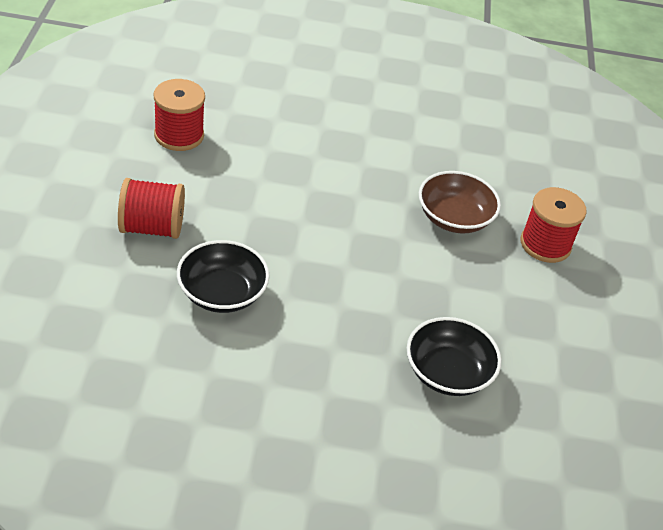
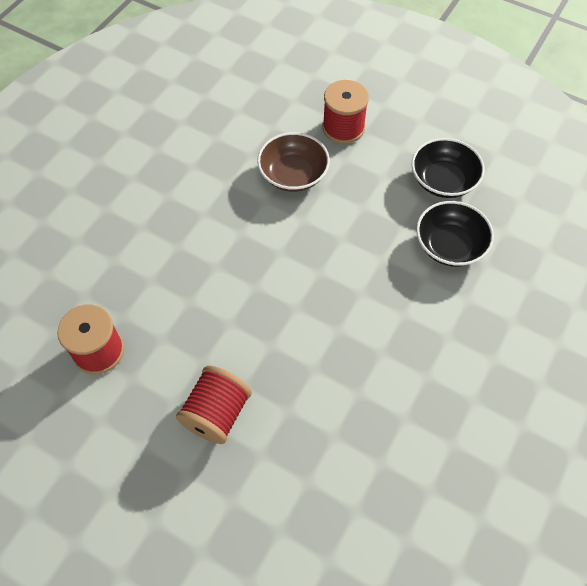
camera: 60 degrees left, 15 degrees up
(222, 293) = (318, 379): black bowl -> black bowl (443, 180)

